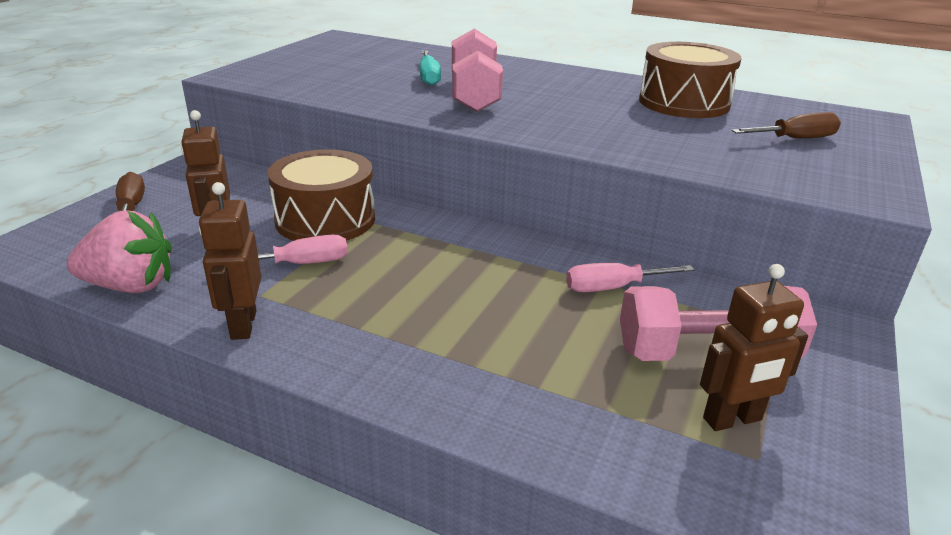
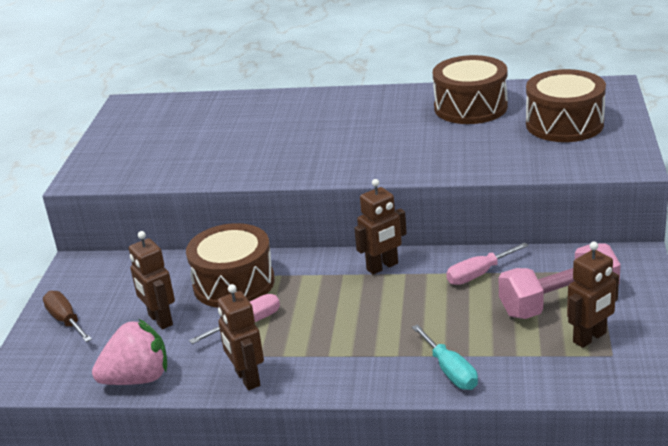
camera: 15 degrees left, 0 degrees up
(429, 77) = (253, 134): turquoise screwdriver -> turquoise screwdriver (450, 371)
(474, 94) = (305, 143): pink dumbbell -> none
(500, 247) = (382, 267): none -> brown robot
(795, 139) = (564, 124): brown screwdriver -> brown drum

